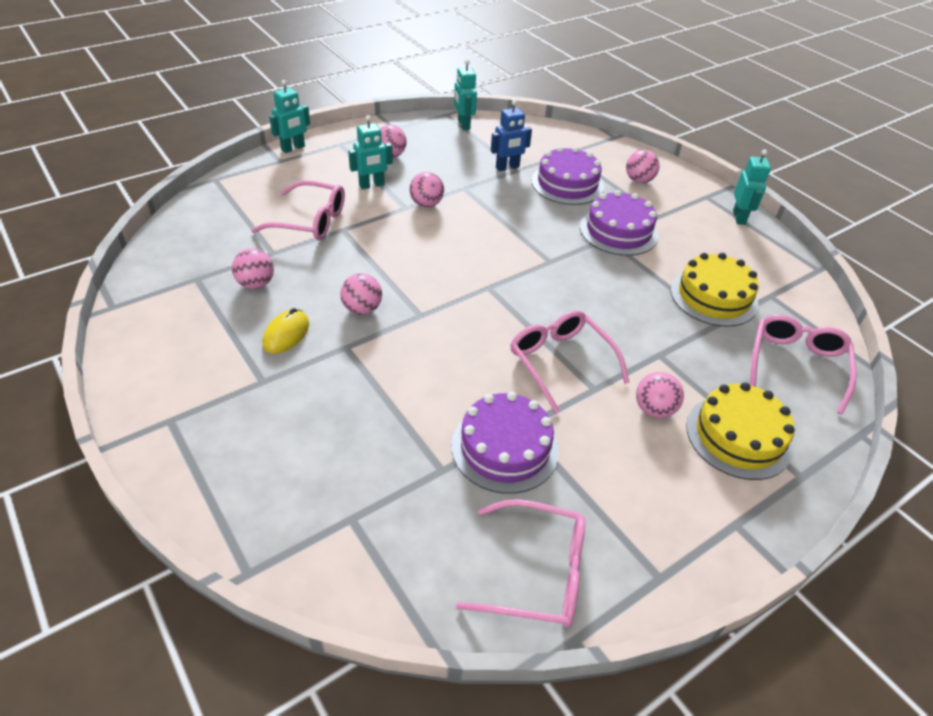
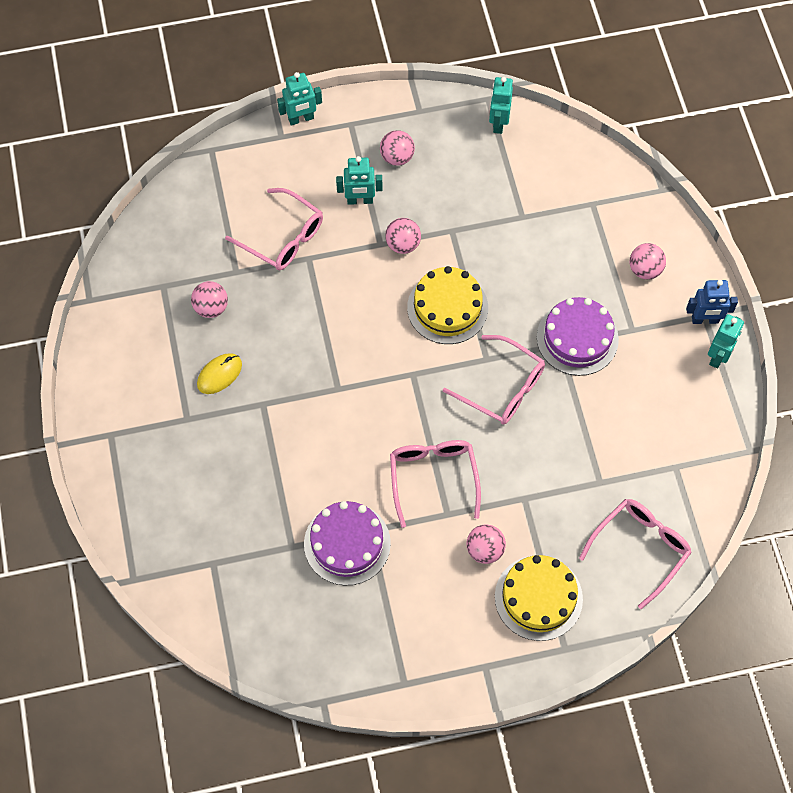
camera: 25 degrees right, 20 degrees up
(362, 309) = (291, 366): pink ball -> none
(507, 167) = (512, 210): blue robot -> blue robot (705, 320)
(536, 572) = (321, 648): pink glasses -> pink glasses (502, 387)
(567, 184) = (563, 253): purple cake -> none
(713, 296) = (618, 450): yellow cake -> yellow cake (447, 307)

